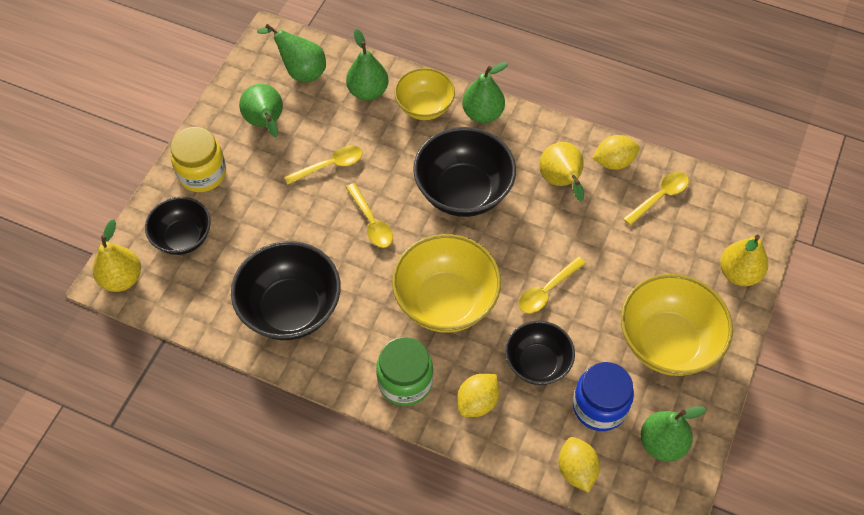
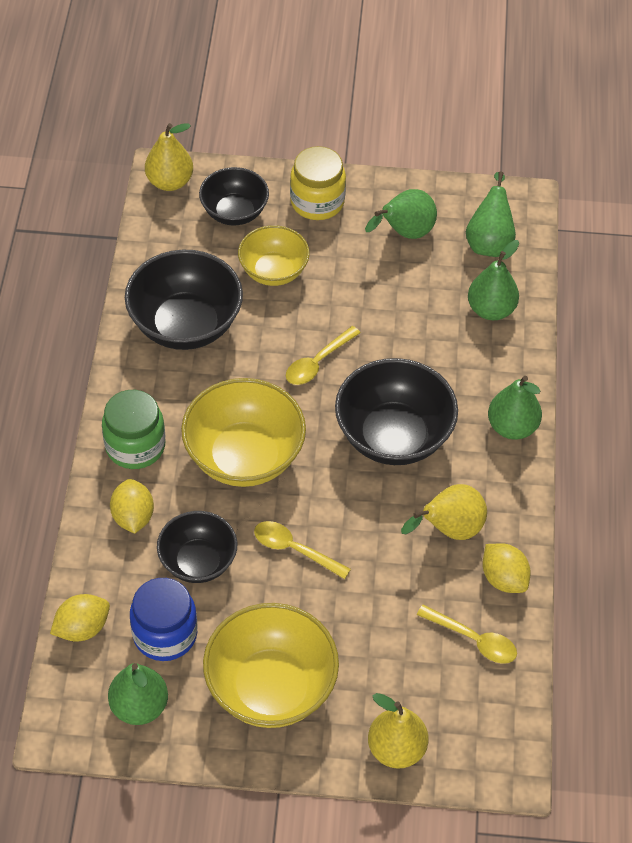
camera: 70 degrees right, 5 degrees down
(329, 166) = (374, 305): yellow spoon -> none
(424, 107) = (495, 368): yellow bowl -> yellow bowl (273, 271)
(477, 402) = (133, 517): yellow lemon -> yellow lemon turned 60 degrees clockwise

